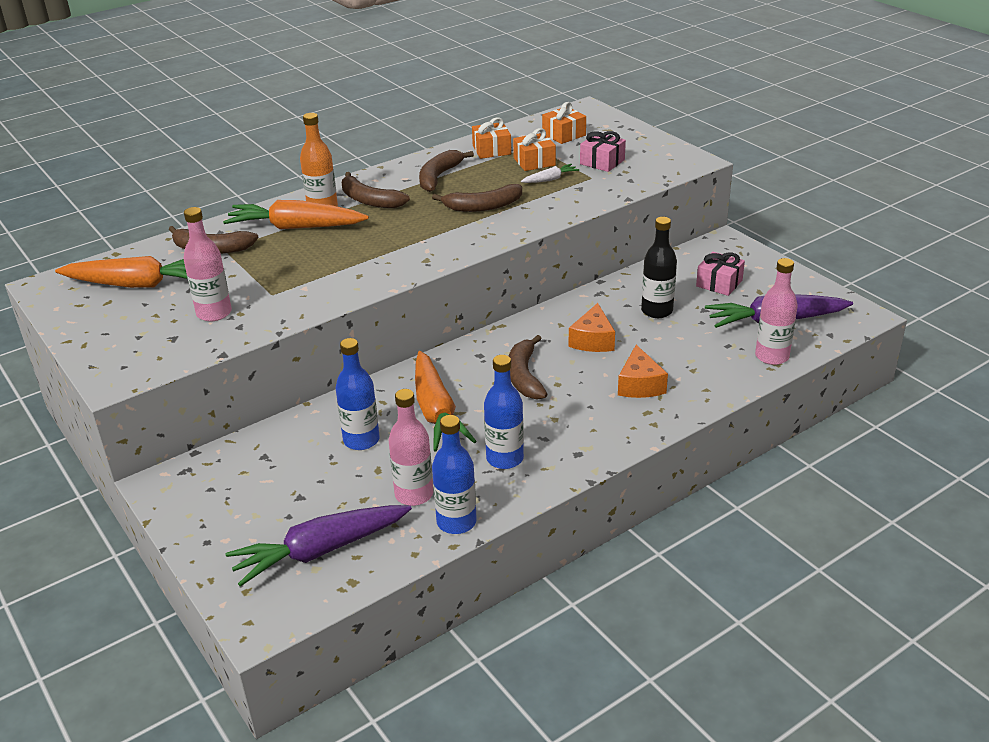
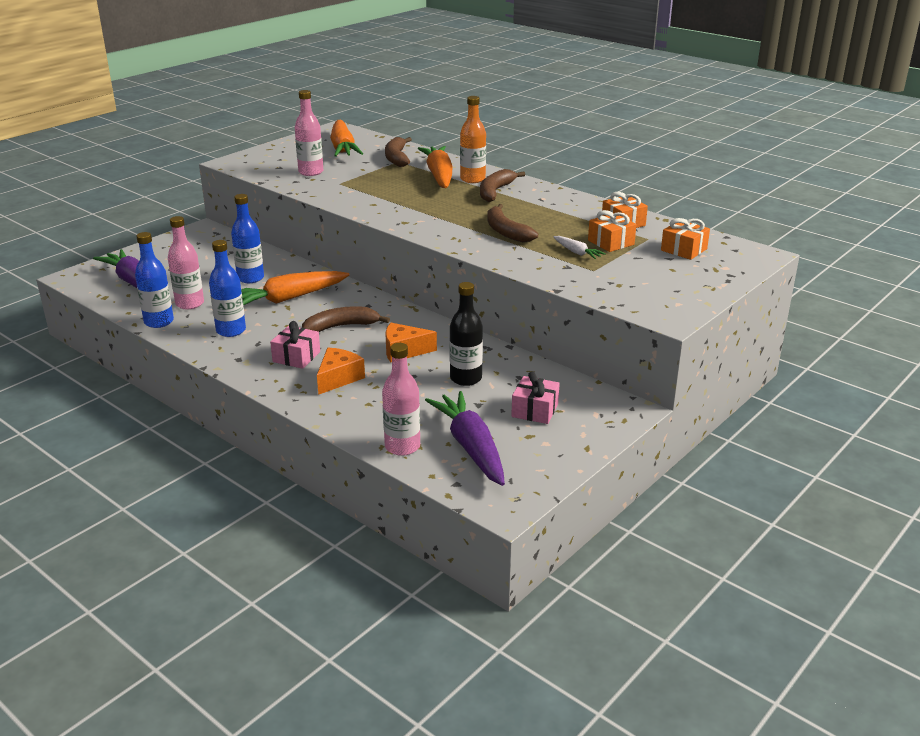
camera: 75 degrees right, 5 degrees down
(439, 177) = (553, 209): brown banana -> none
(602, 162) = (632, 272): pink gift -> pink gift (296, 357)
(639, 385) = (338, 378): orange cheese -> orange cheese turned 135 degrees clockwise

